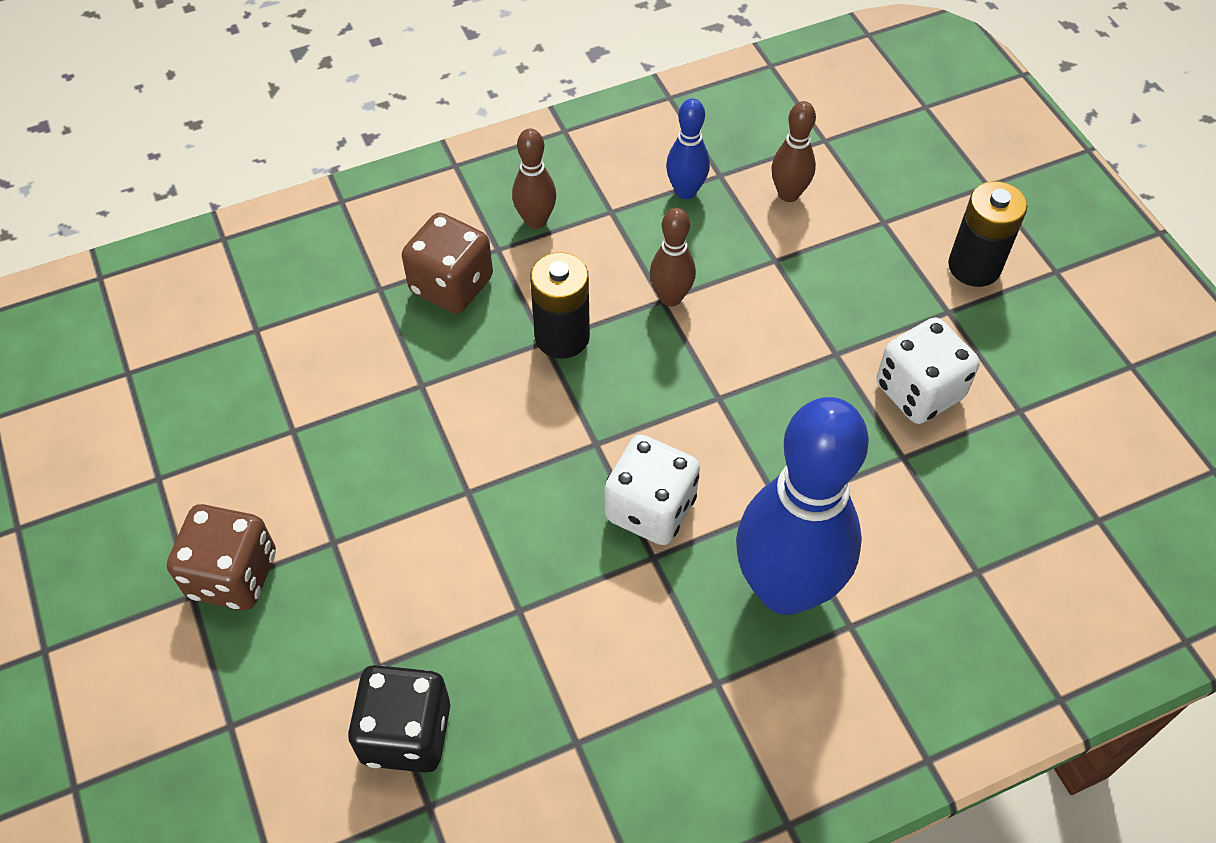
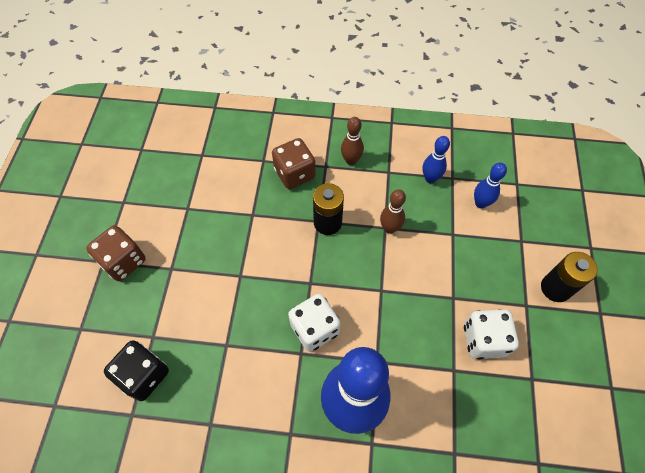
camera: 30 degrees right, 5 degrees up
(788, 194) = (480, 203): brown bowling pin -> blue bowling pin

